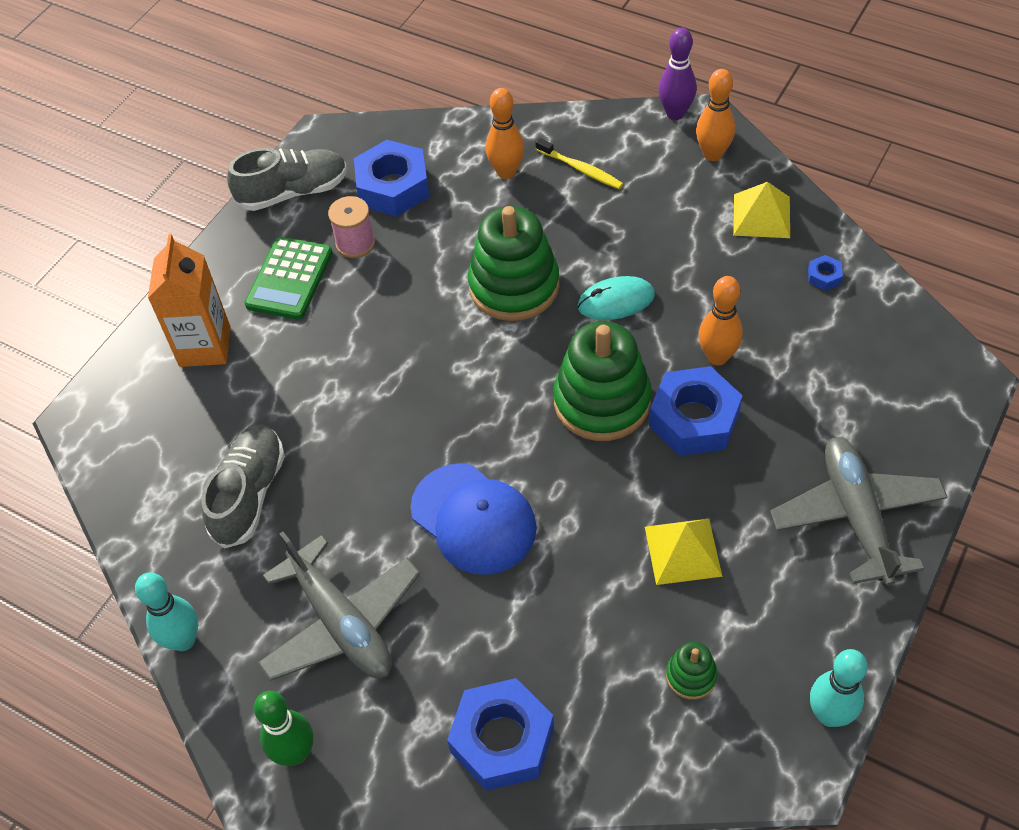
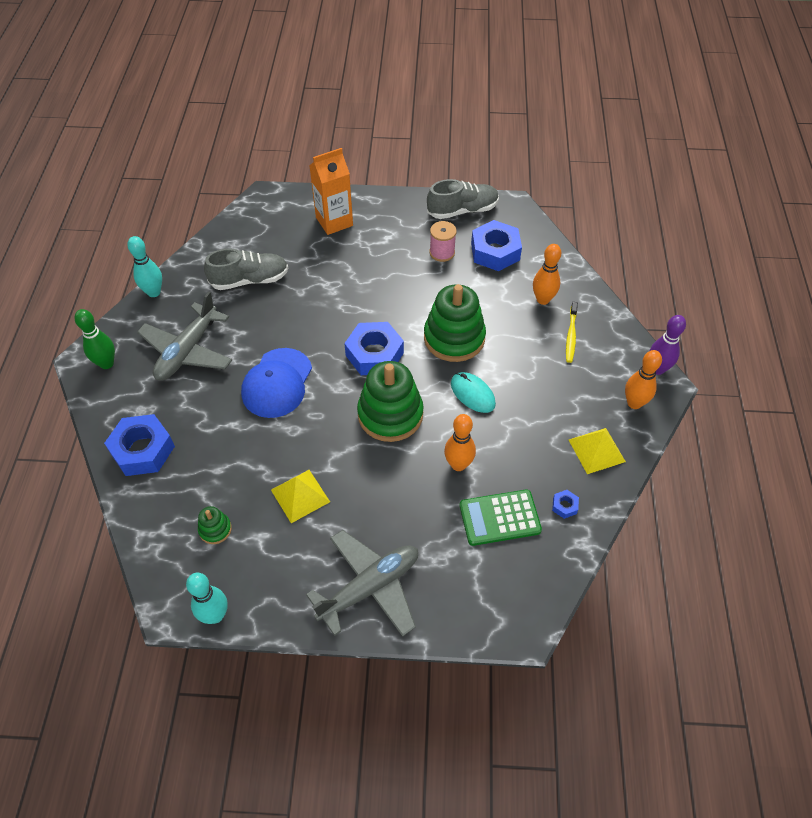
camera: 60 degrees right, 0 degrees up
(289, 279) = (399, 235): green calculator -> green calculator (499, 518)
(293, 192) = (462, 210): grey shoe -> grey shoe turned 60 degrees counterclockwise
(694, 419) = (401, 468): blue nut -> blue nut (374, 354)

